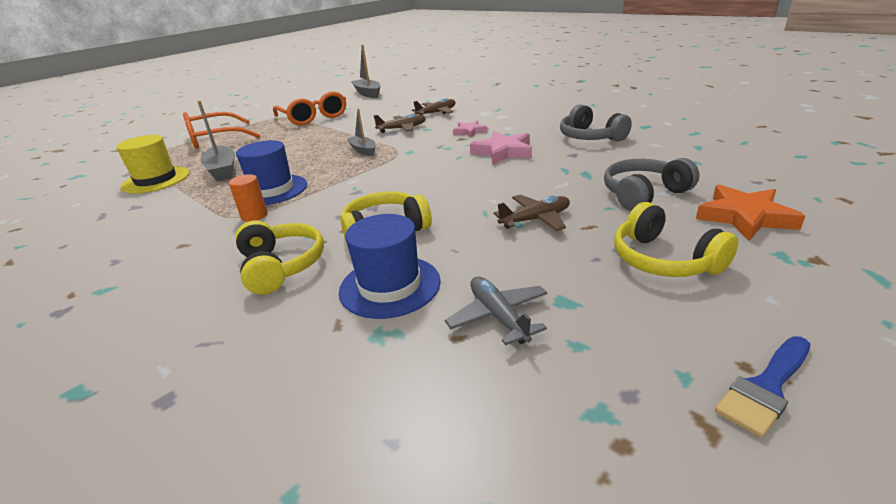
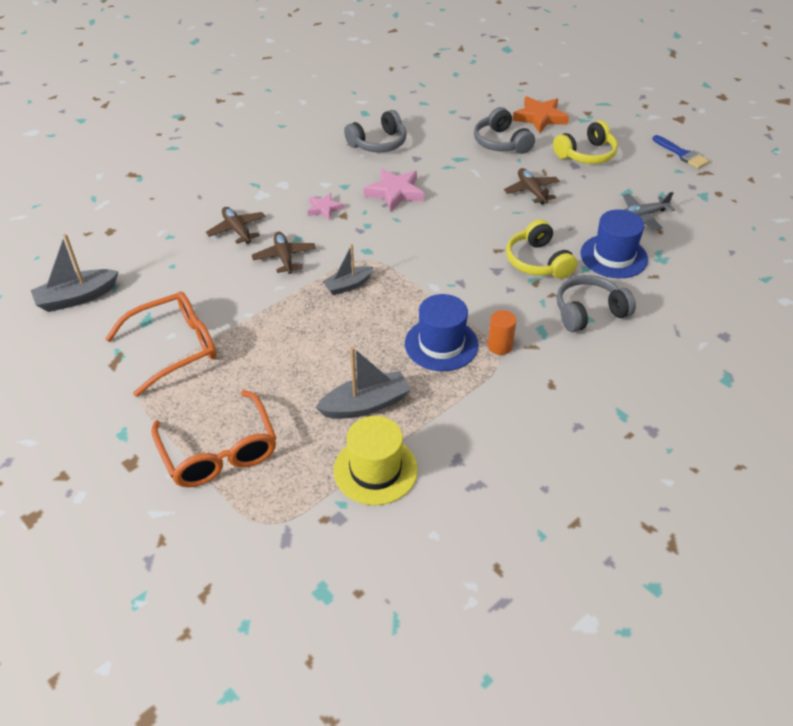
camera: 90 degrees left, 15 degrees up
(281, 266) = (589, 312): yellow headphones -> grey headphones

